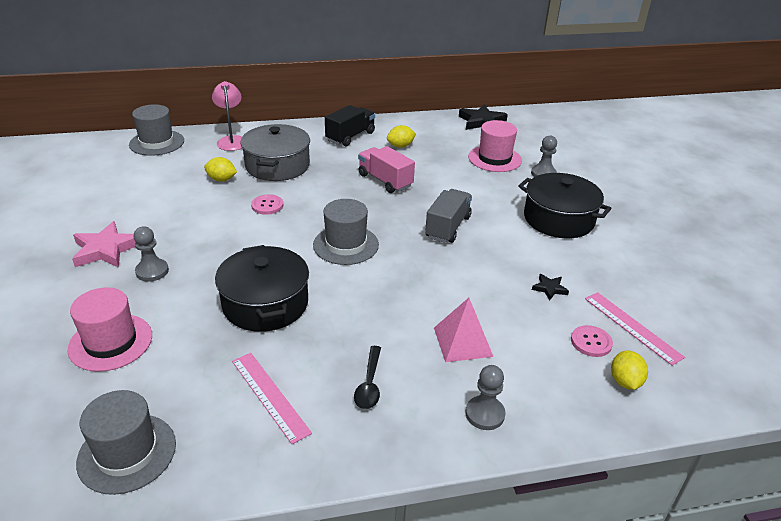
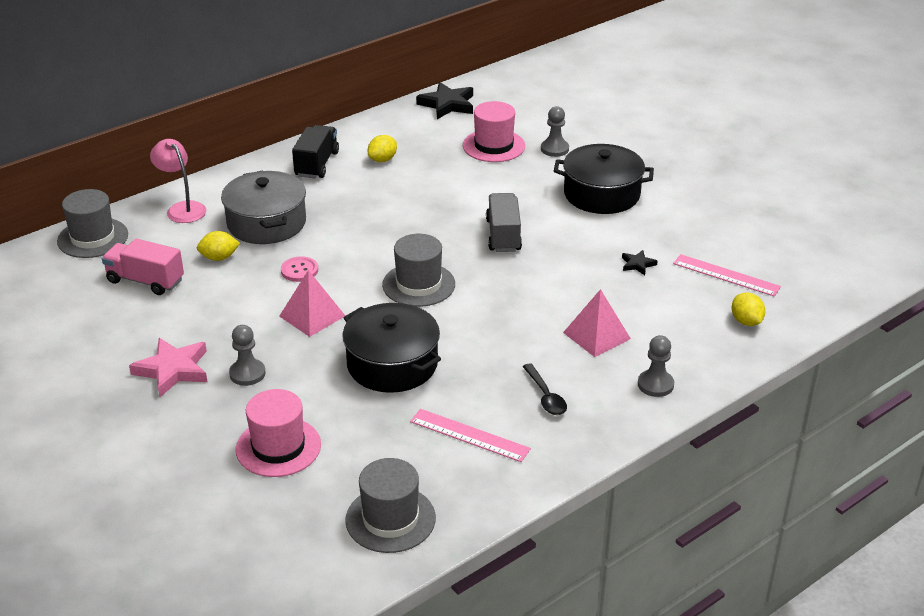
camera: 25 degrees left, 0 degrees up
(243, 242) = (312, 316): none -> pink pyramid
(385, 181) = (400, 205): pink truck -> pink truck (145, 281)
(591, 342) = (701, 299): pink button -> none

